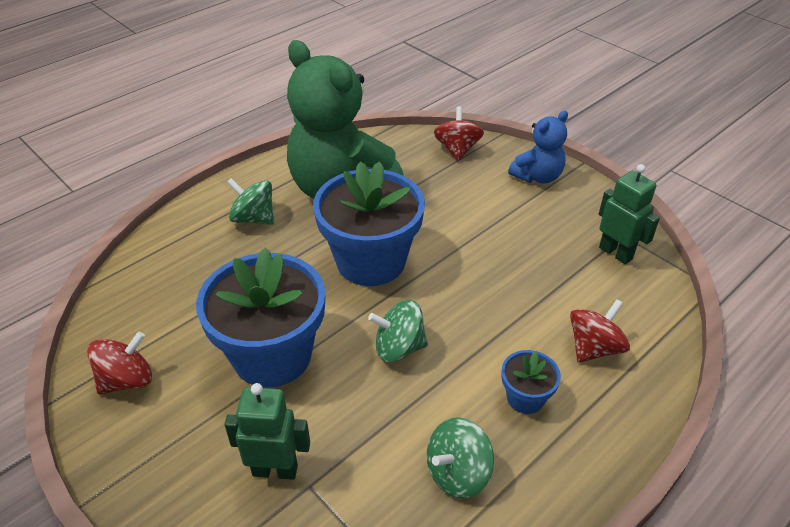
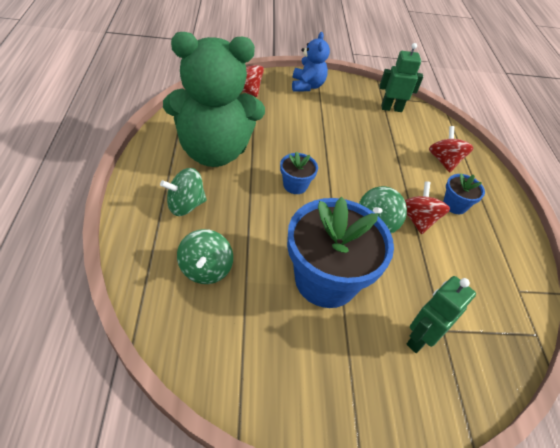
camera: 55 degrees left, 5 degrees up
(127, 380) = (267, 373): red spinning top -> red spinning top (418, 219)
(371, 261) = (295, 185): blue flower pot -> blue flower pot, size x0.46
(457, 473) = (482, 263): green spinning top -> green spinning top (205, 269)

